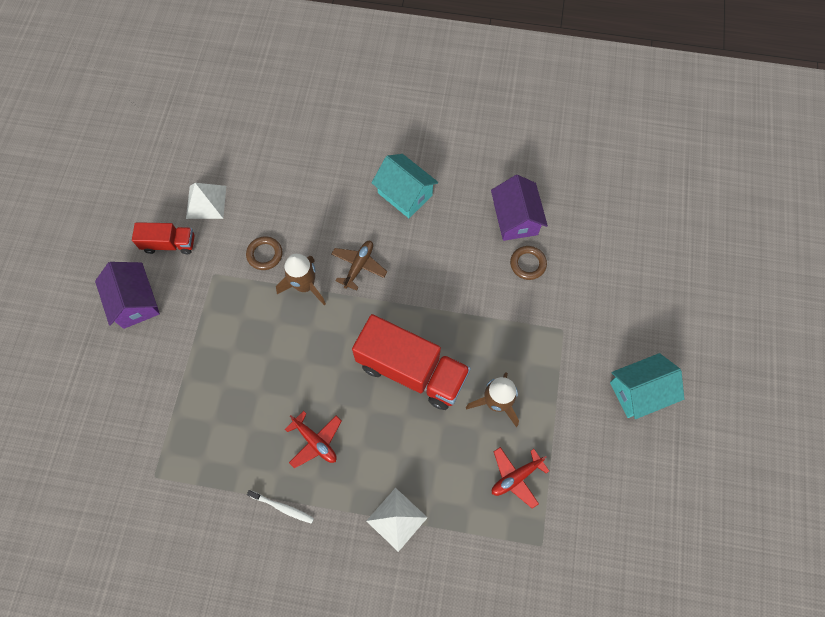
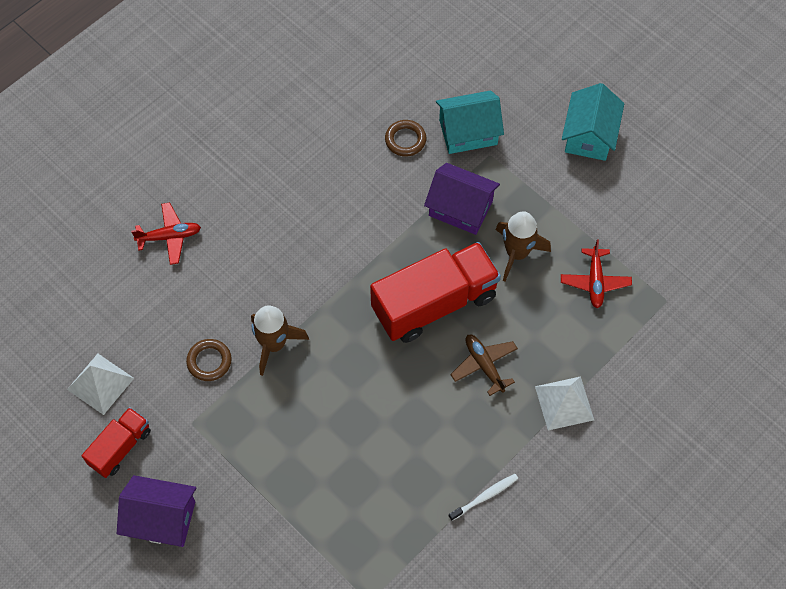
camera: 55 degrees left, 5 degrees down
(315, 441) = (442, 429): red plane -> red plane (169, 237)
(359, 266) = (292, 283): brown plane -> brown plane (484, 365)
(405, 194) = (248, 195): turquoise house -> turquoise house (468, 132)
(515, 219) = (352, 119): purple house -> purple house (460, 208)

